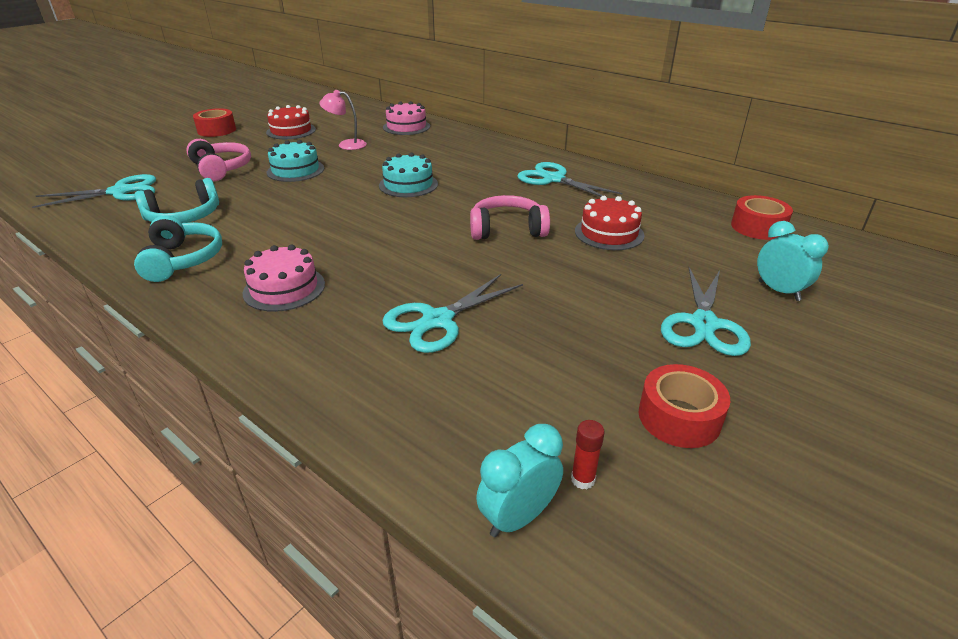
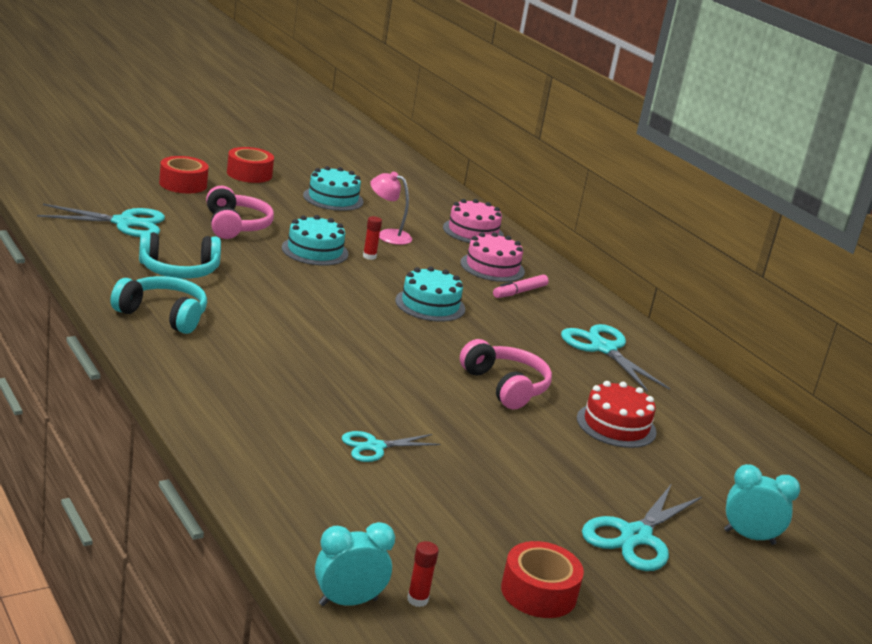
camera: 15 degrees right, 10 degrees down
(183, 260) = (163, 315): turquoise headphones -> turquoise headphones turned 75 degrees counterclockwise
(284, 288) = (246, 372): pink cake -> pink cake (492, 267)
(291, 131) = (333, 198): red cake -> turquoise cake
(341, 163) = (369, 256): none -> red glue stick
(437, 320) = (375, 447): turquoise scissors -> turquoise scissors, size x0.62
(467, 157) = (519, 292): none -> pink marker
(507, 229) = (505, 386): pink headphones -> pink headphones turned 45 degrees clockwise
(758, 227) = (798, 474): red tape -> red tape (183, 184)
(779, 291) = (749, 537): turquoise clock -> turquoise clock turned 60 degrees counterclockwise

